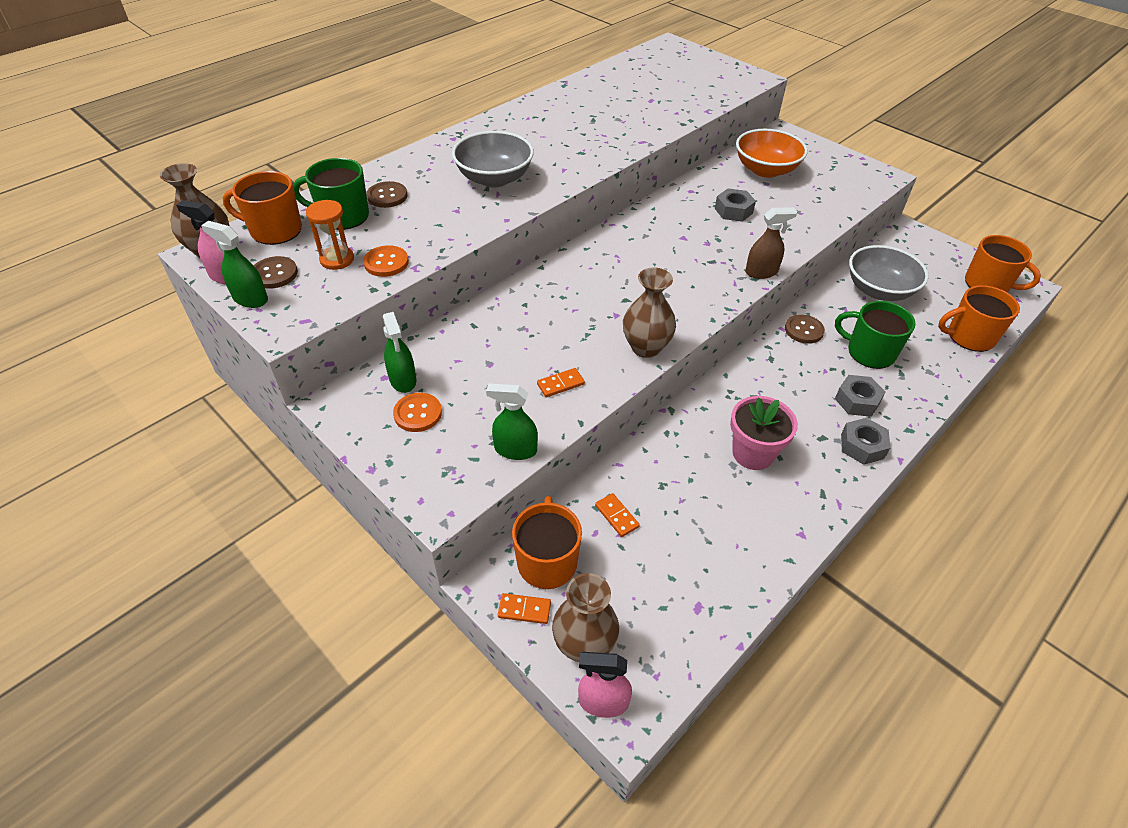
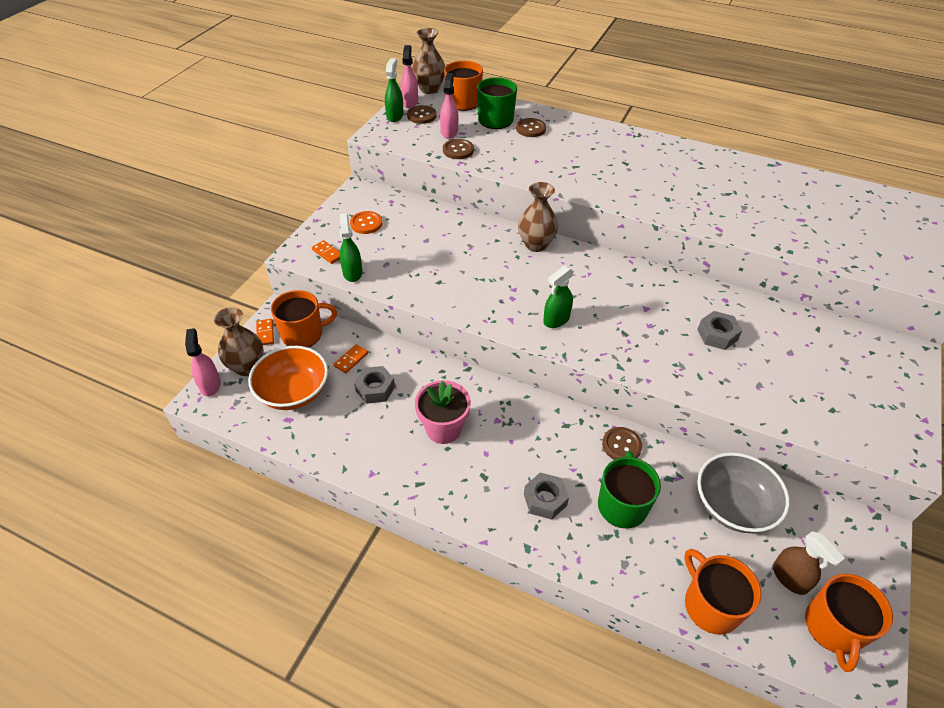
camera: 70 degrees right, 0 degrees up
(337, 259) = (449, 132): orange hourglass -> pink spray bottle
(386, 262) = (458, 150): orange button -> brown button
(403, 380) = (392, 209): green spray bottle -> green spray bottle (556, 319)
(494, 178) = (590, 166): grey bowl -> none
(560, 384) = (422, 278): orange domino -> orange domino (327, 253)
(646, 347) = (485, 313): brown vase -> brown vase (536, 244)
(761, 272) = (632, 370): brown spray bottle -> brown spray bottle (790, 578)
(765, 170) = (815, 348): orange bowl -> orange bowl (293, 392)
(862, 446) = (487, 508): grey nut -> grey nut (375, 389)

